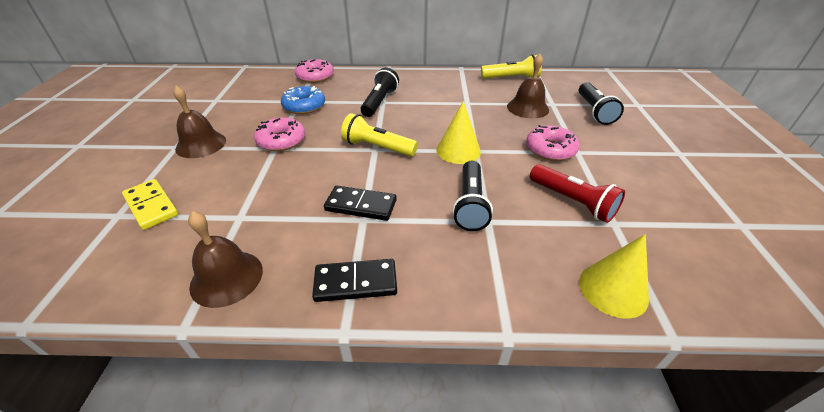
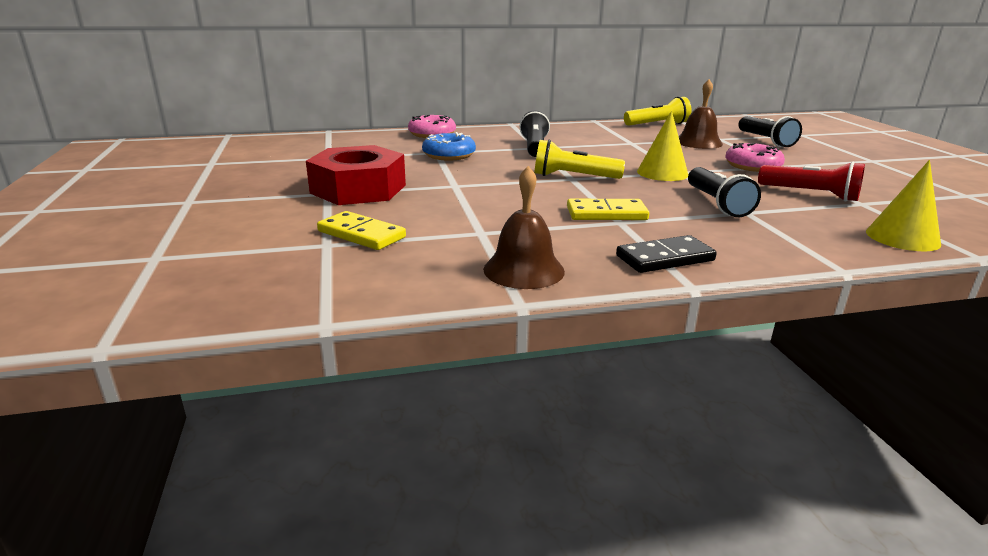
camera: 15 degrees left, 15 degrees down
(201, 144) = (358, 189): brown bell -> red nut
(281, 141) = (456, 180): pink donut -> none
(361, 205) = (606, 213): black domino -> yellow domino

